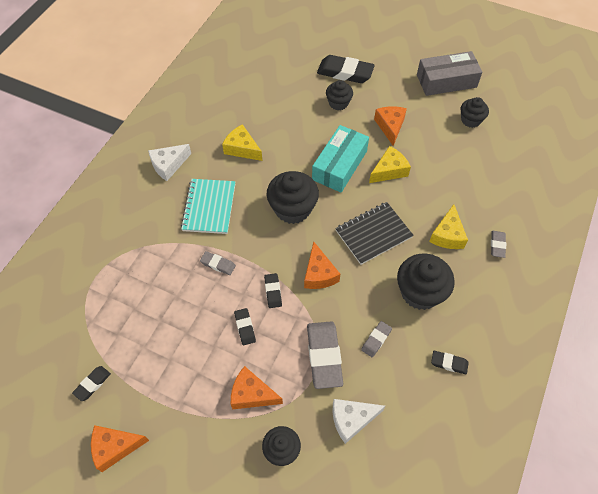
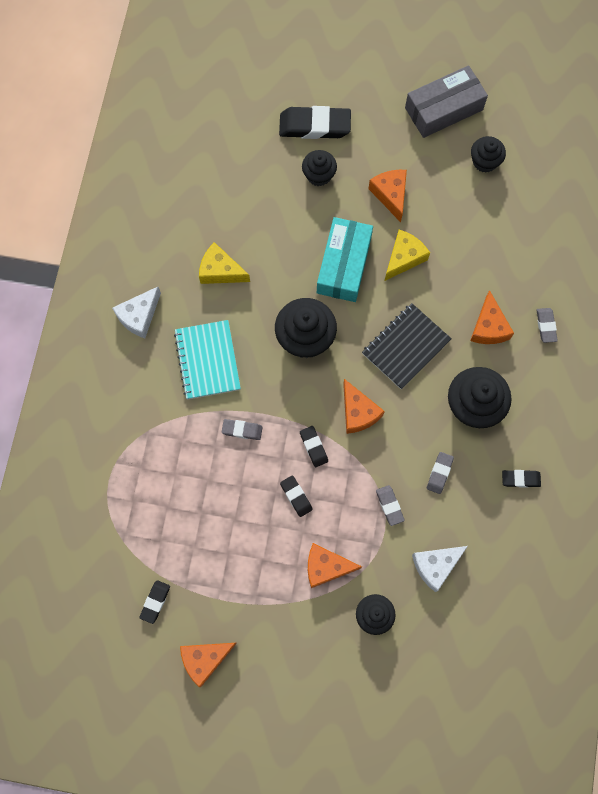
camera: 15 degrees left, 15 degrees up
(324, 356) = (389, 506): grey eraser -> grey eraser, size x0.51
(447, 235) = (488, 327): yellow cheese -> orange cheese

